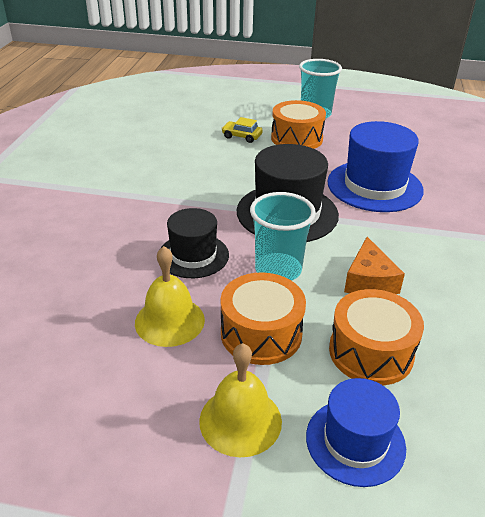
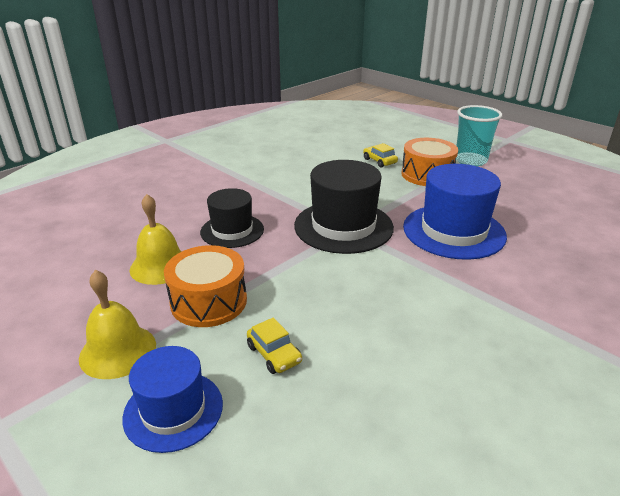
camera: 35 degrees right, 5 degrees down
(278, 270) = (281, 263): turquoise cup -> none
(369, 281) = (346, 301): orange cheese -> none
(371, 352) = (274, 354): orange drum -> yellow car

